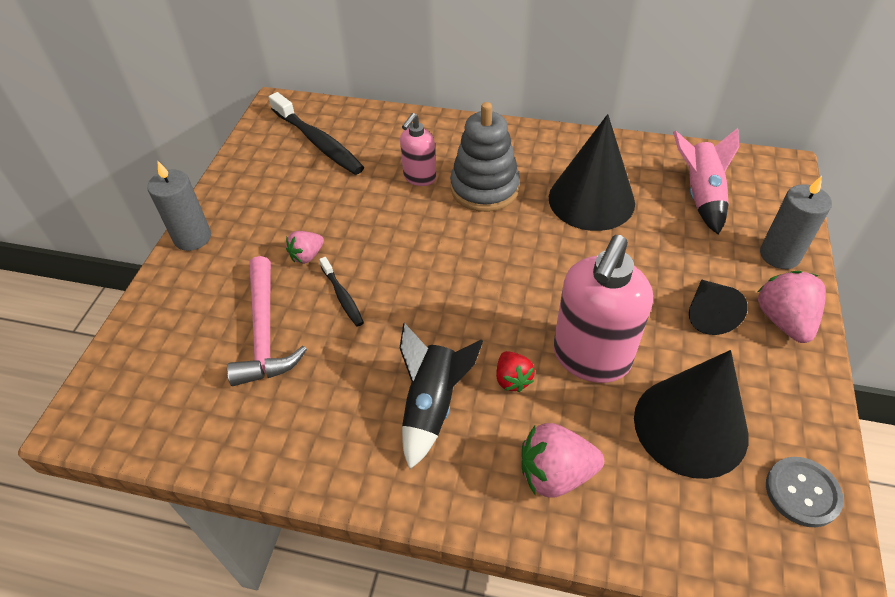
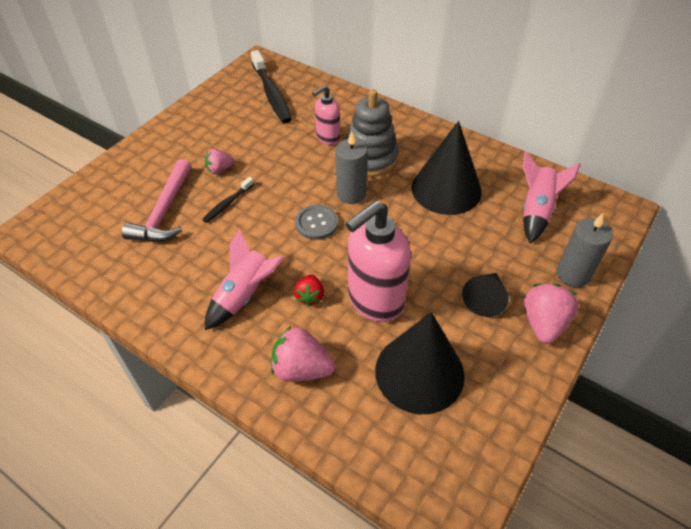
camera: 20 degrees right, 0 degrees up
(192, 237) = (153, 136): grey candle -> grey candle (351, 194)
(342, 296) = (227, 204): black toothbrush -> black toothbrush turned 45 degrees clockwise
(432, 406) = (245, 295): black rocket -> pink rocket
(802, 492) = (475, 448): grey button -> grey button (316, 223)

